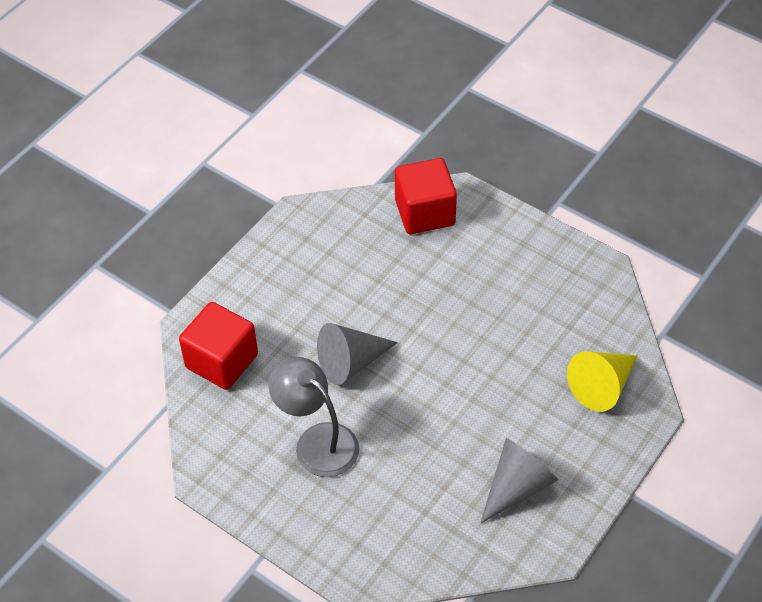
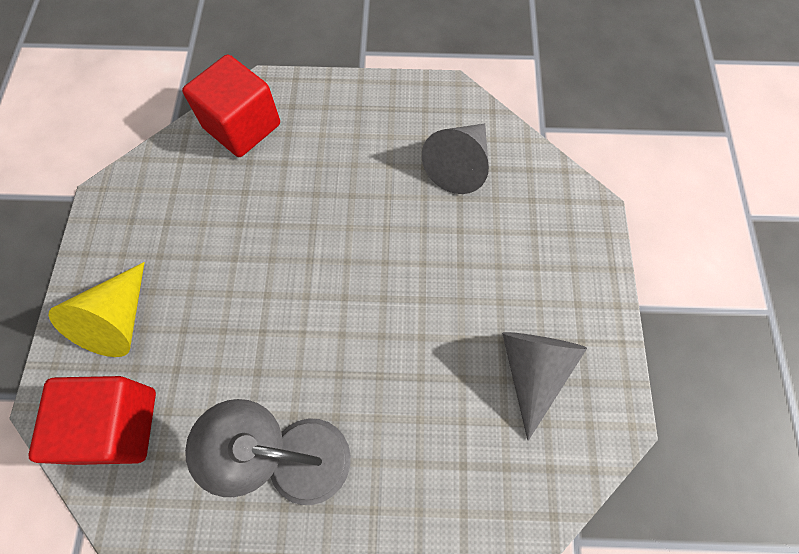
camera: 35 degrees left, 15 degrees up
(350, 362) = (268, 336): grey cone -> grey cone (459, 165)
(602, 386) = (532, 211): yellow cone -> yellow cone (118, 320)

